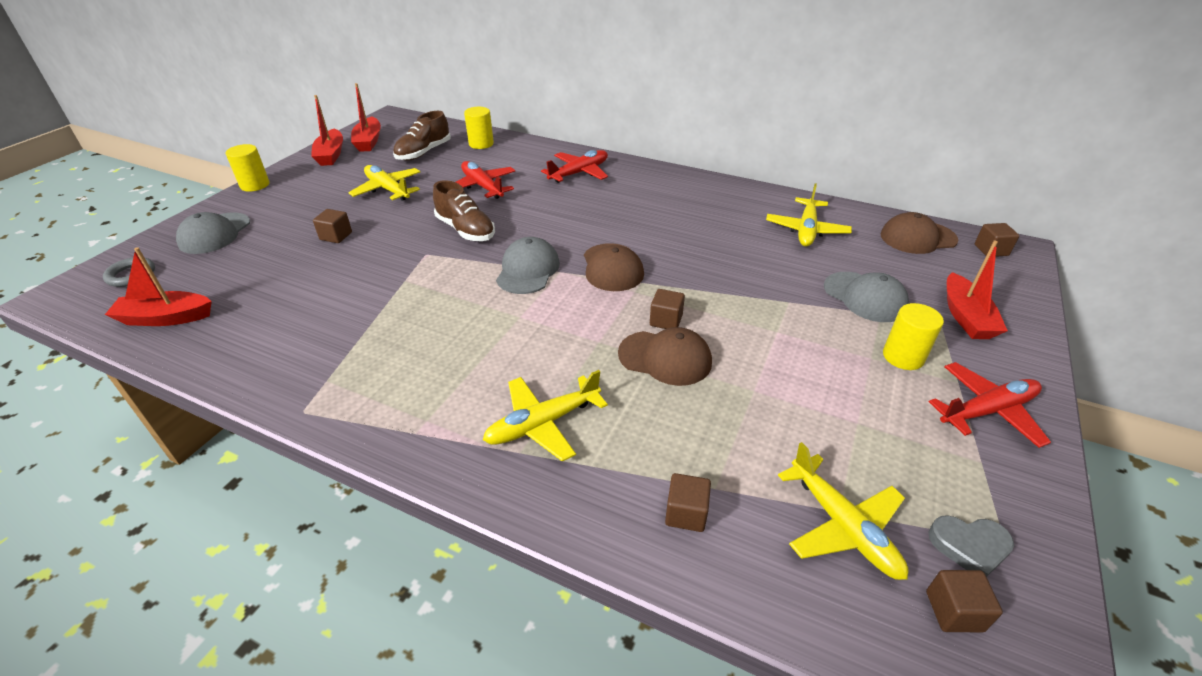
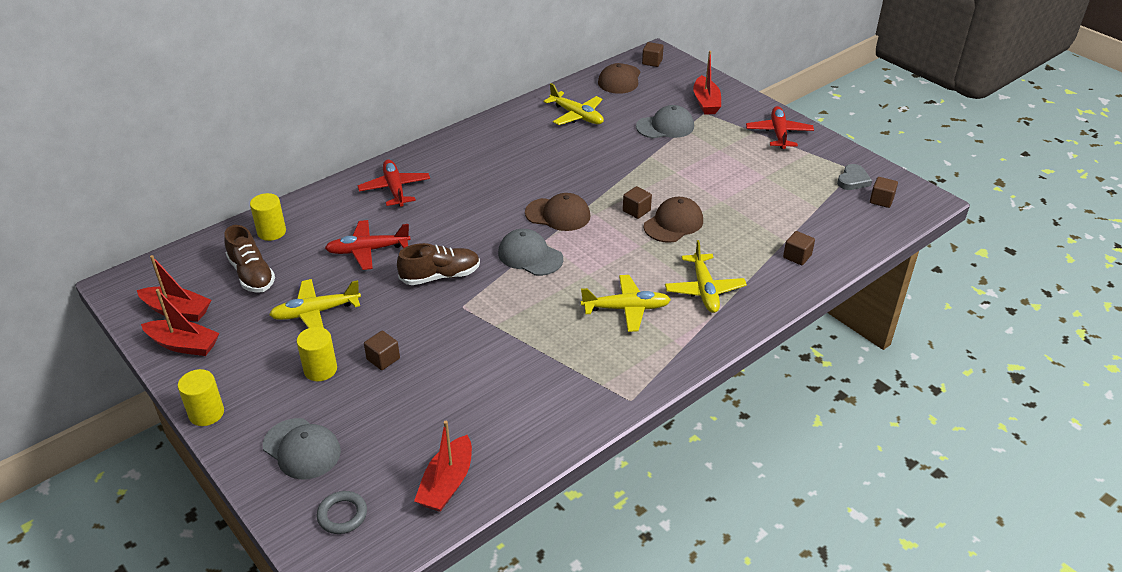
camera: 65 degrees left, 0 degrees up
(843, 526) = (827, 210): yellow plane -> yellow plane (626, 308)
(903, 357) = (725, 139): yellow cylinder -> yellow cylinder (320, 370)
(965, 317) = (706, 102): red boat -> red boat turned 60 degrees clockwise

